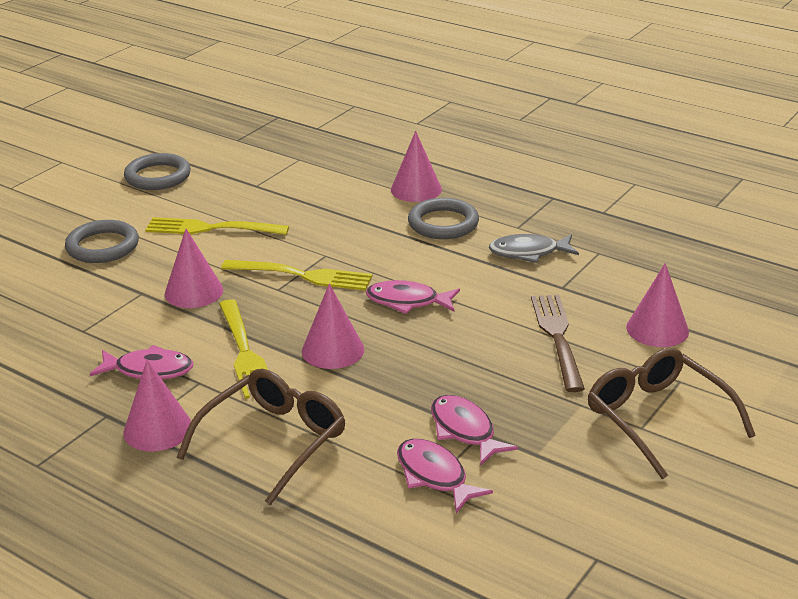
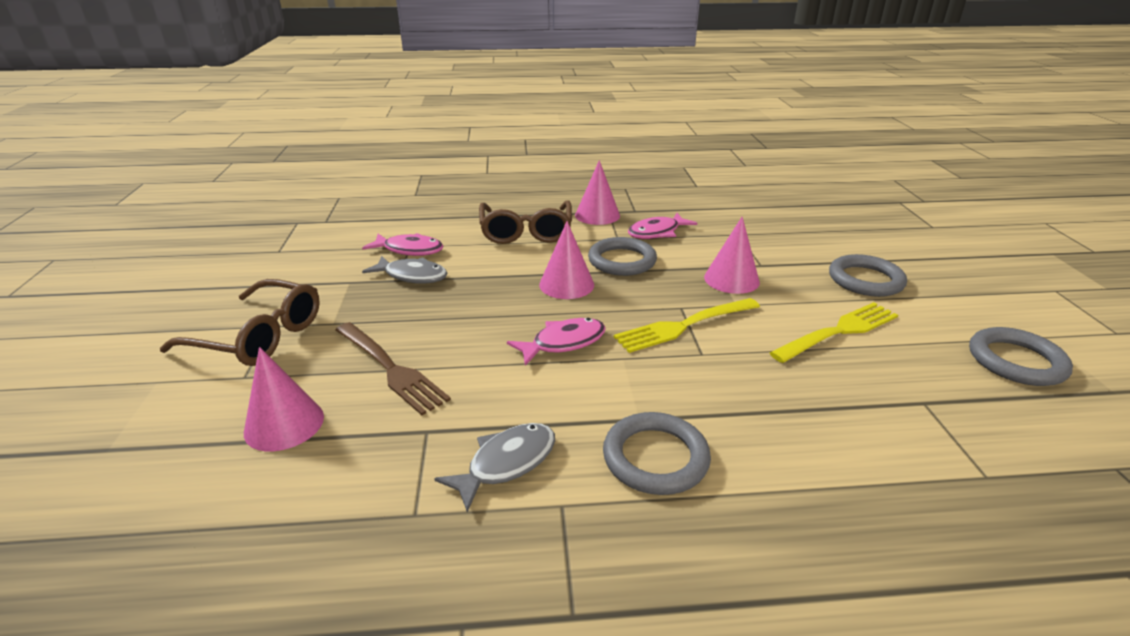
camera: 140 degrees right, 0 degrees up
(244, 352) = (622, 261): yellow fork -> grey ring
(416, 189) = (771, 504): pink cone -> none
(465, 430) = (412, 276): pink fish -> grey fish

